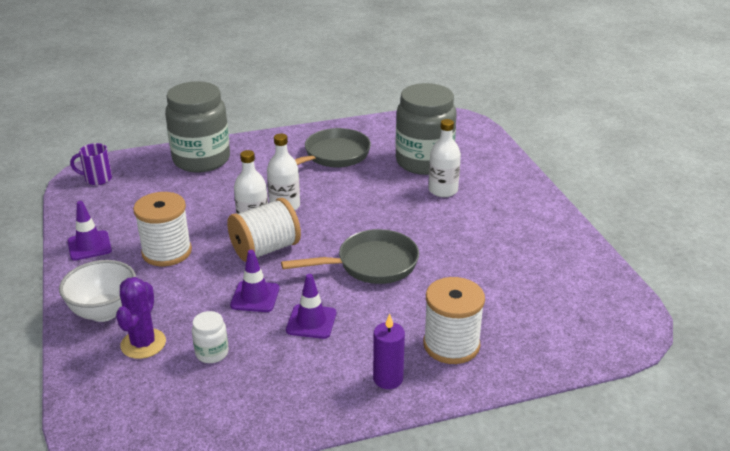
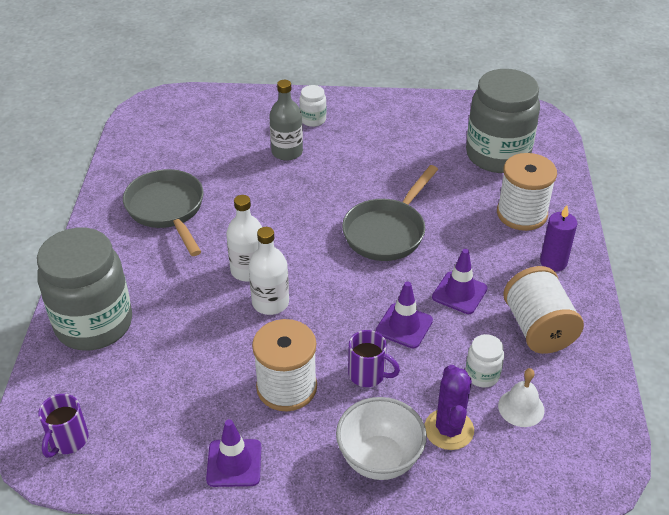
camera: 70 degrees left, 10 degrees up
(143, 344) = (449, 429): purple cactus -> purple cactus turned 60 degrees clockwise
(179, 384) = (521, 408): none -> white bell
(192, 288) = (368, 374): none -> purple mug
(265, 249) = (323, 302): white spool -> white spool (538, 328)
(371, 264) = (387, 232): grey pan -> grey pan turned 150 degrees counterclockwise
(424, 162) = (226, 149): grey jar -> grey jar (497, 155)
(443, 190) = (287, 152): white bottle -> grey bottle
(499, 193) = (313, 120): none -> white jar

